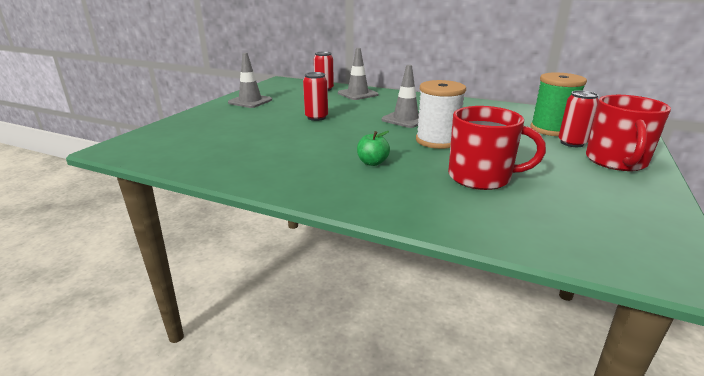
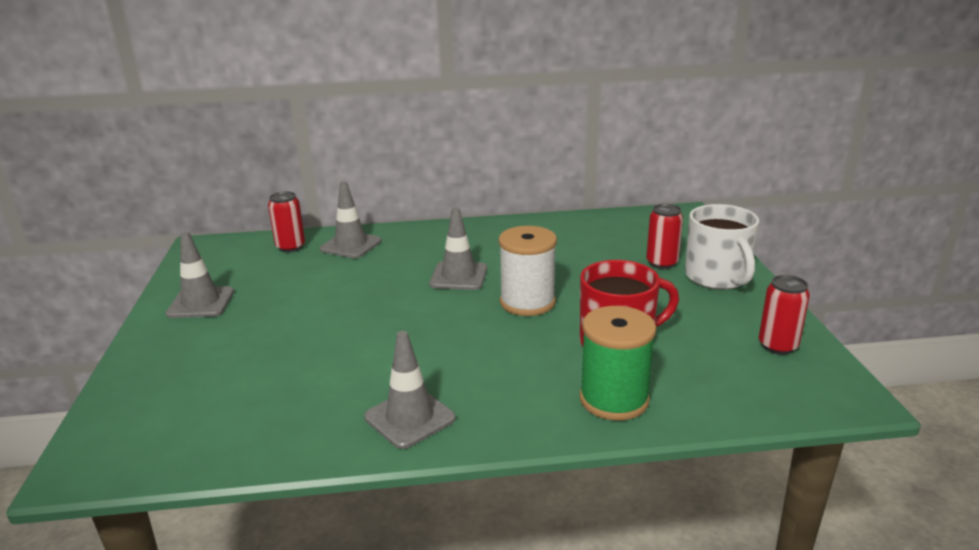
camera: 30 degrees left, 0 degrees up
(289, 176) = (410, 418): none -> grey traffic cone
(316, 117) = (339, 307): red can -> red can (778, 346)
(372, 163) = (488, 361): green apple -> none
(551, 129) = (628, 247): green spool -> green spool (614, 399)
(616, 161) = (717, 277): red mug -> white mug

